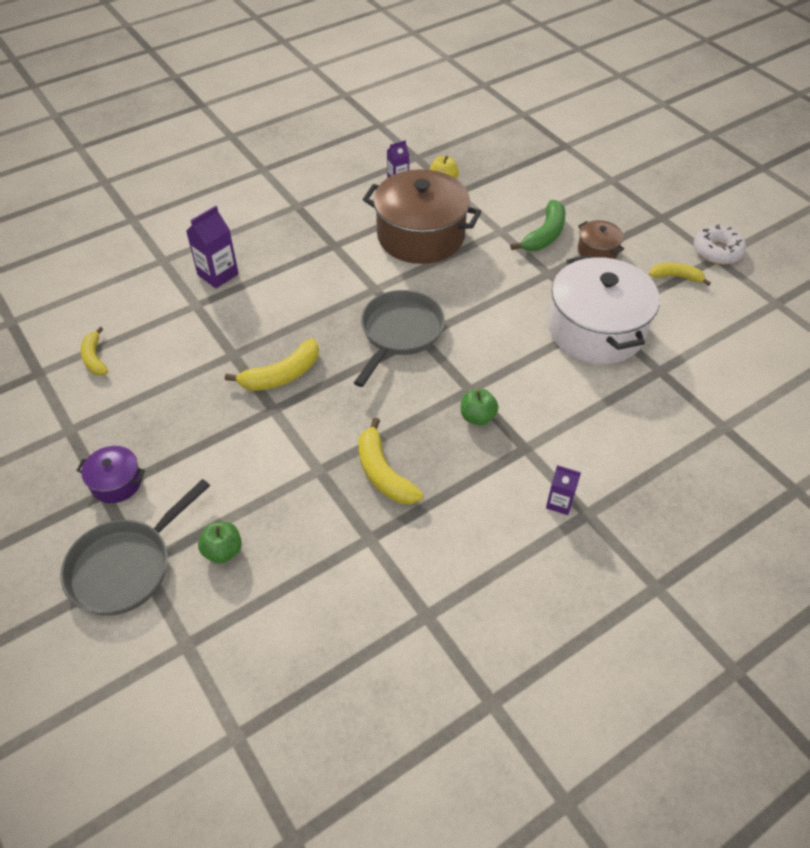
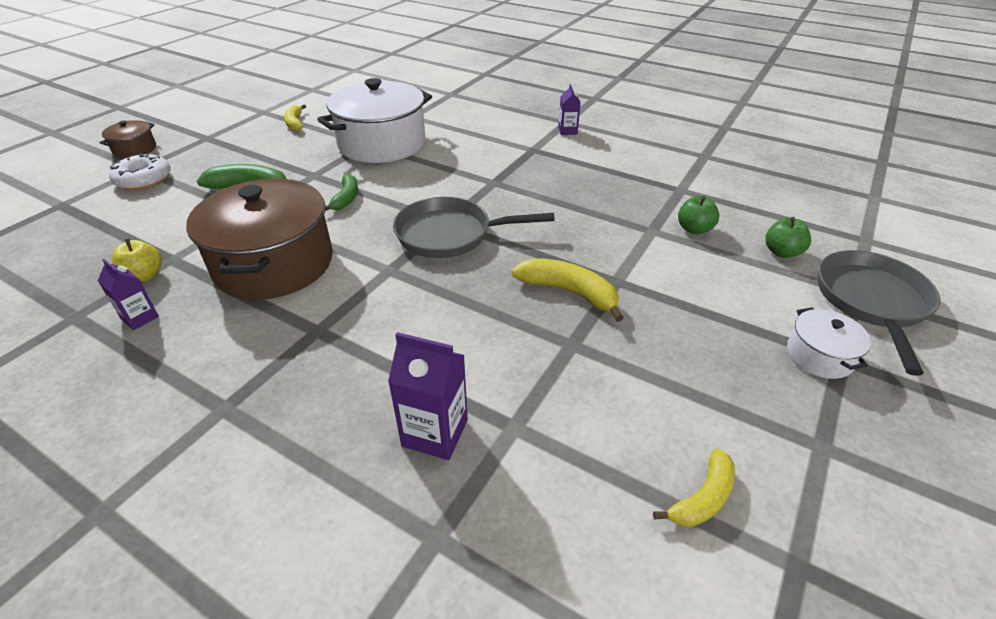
camera: 115 degrees left, 10 degrees down
(116, 482) = (819, 356): purple pot -> white pot
(125, 566) = (871, 302): grey pan -> grey pan turned 90 degrees counterclockwise
(383, 473) = (619, 199): yellow banana -> none
(477, 417) = (521, 173): green apple -> green apple (694, 229)
(494, 286) = (346, 198): none -> green banana
(597, 251) = (269, 158): brown pot -> brown pot (135, 149)
(717, 251) = (254, 112): white donut -> white donut (144, 180)

